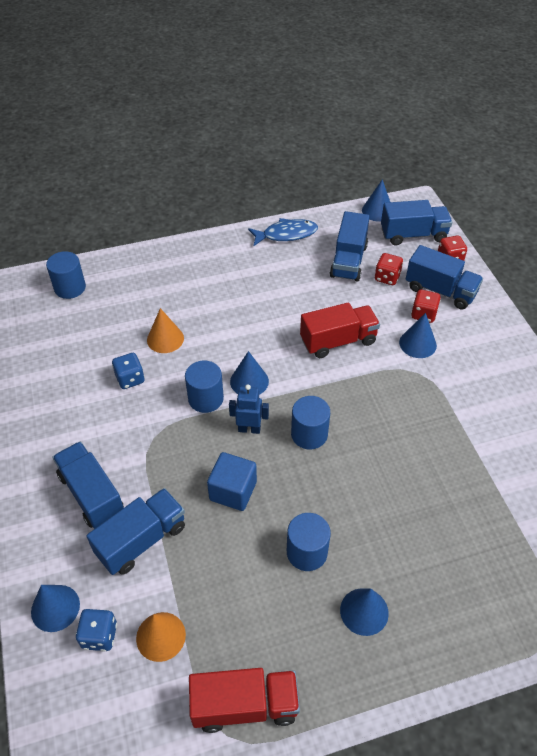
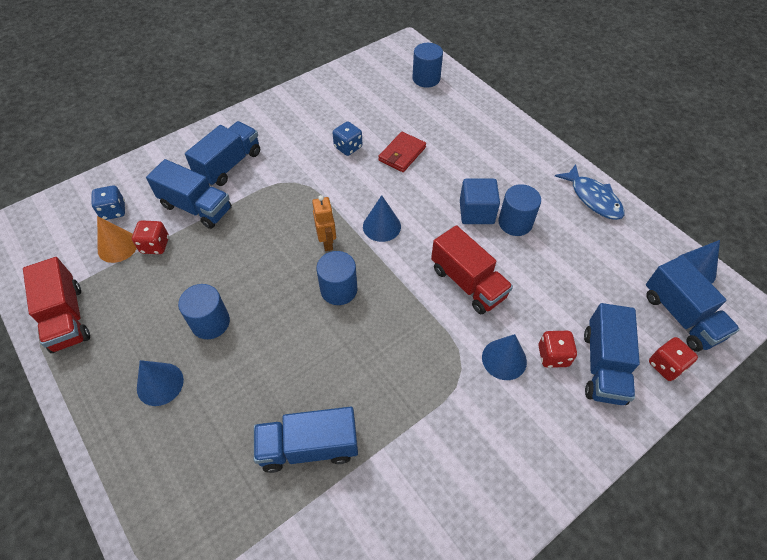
camera: 70 degrees right, 5 degrees up
(55, 608) = (131, 179): blue cone -> none
(165, 339) = (402, 154): orange cone -> red wallet
(205, 399) = (348, 202): blue cylinder -> blue cylinder (515, 223)
(233, 491) = (258, 251): blue cube -> blue cube (476, 212)
(249, 429) = (327, 242): blue robot -> orange robot
(348, 261) = (591, 262): blue truck -> blue truck (309, 447)
(387, 277) = (589, 305): red dice -> red dice (155, 245)

